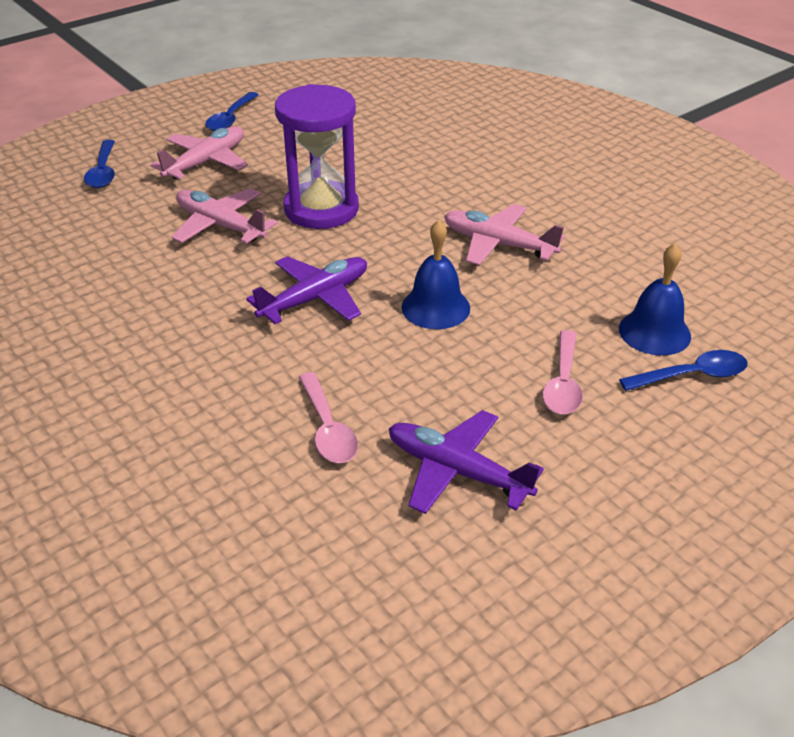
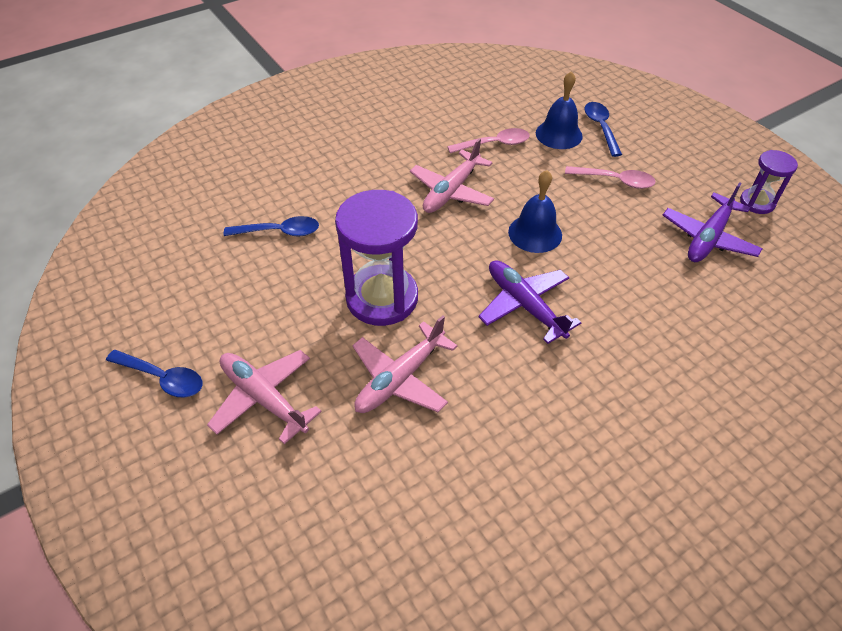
camera: 85 degrees left, 10 degrees up
(103, 172) = (258, 510): blue spoon -> blue spoon (279, 232)
(328, 428) = (682, 301): pink spoon -> pink spoon (494, 144)
(557, 545) = (757, 202): none -> purple hourglass

